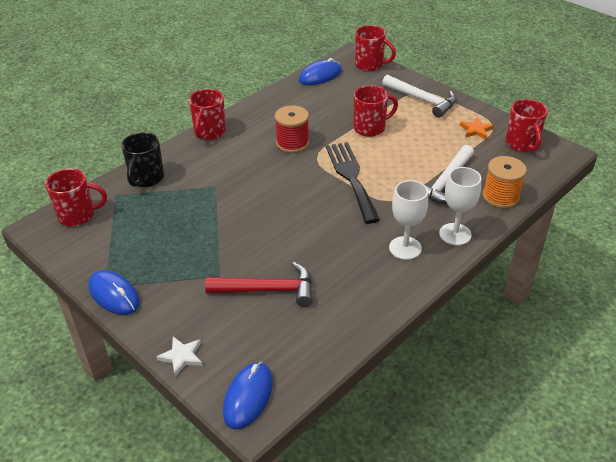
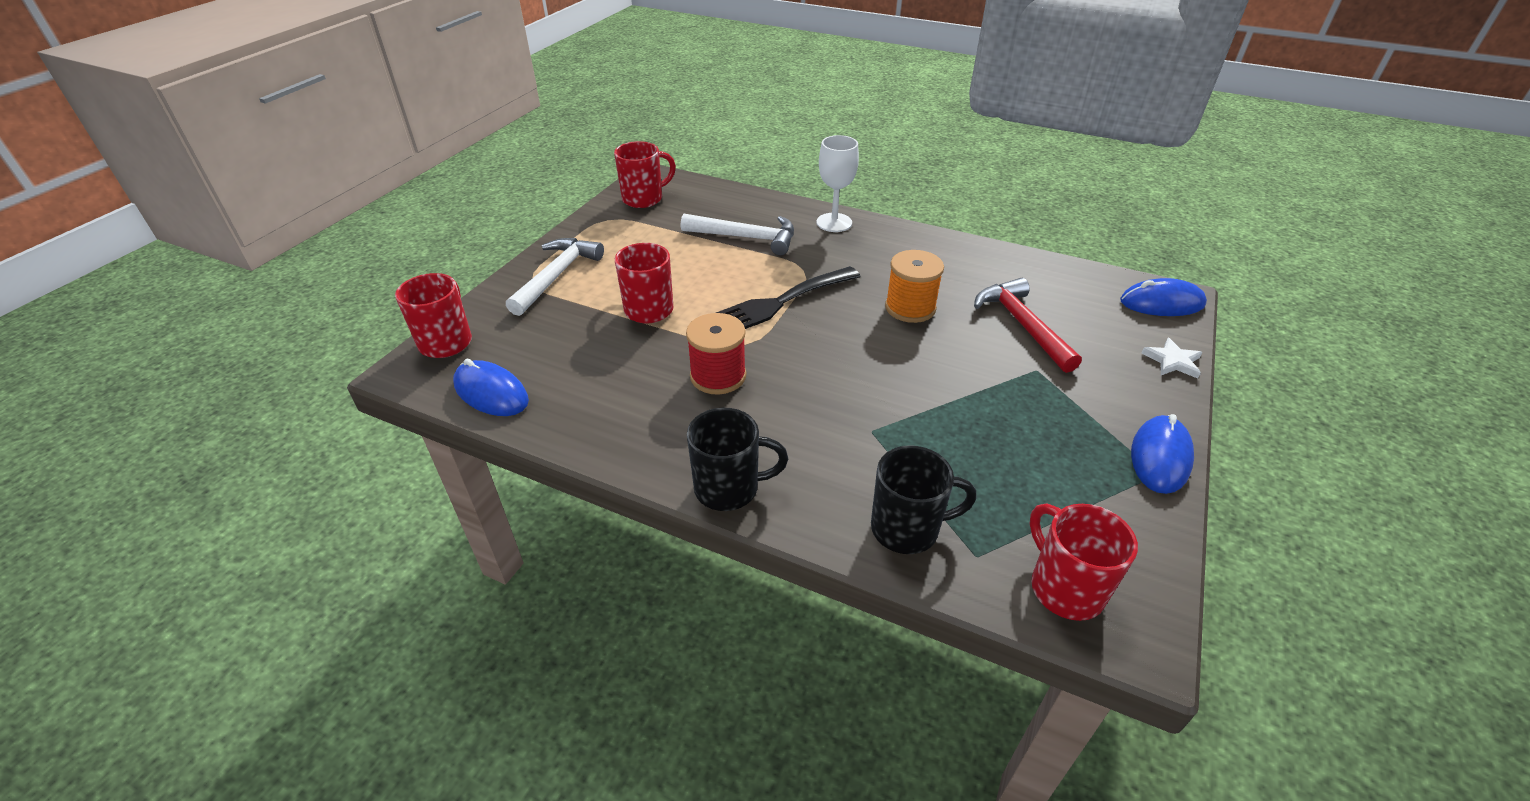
camera: 110 degrees left, 0 degrees up
(209, 133) = (729, 488): red mug -> black mug
(405, 248) = (879, 248): white goblet -> none
(476, 130) = (623, 229): orange star -> none
(500, 197) = (752, 203): orange spool -> orange spool (910, 308)

